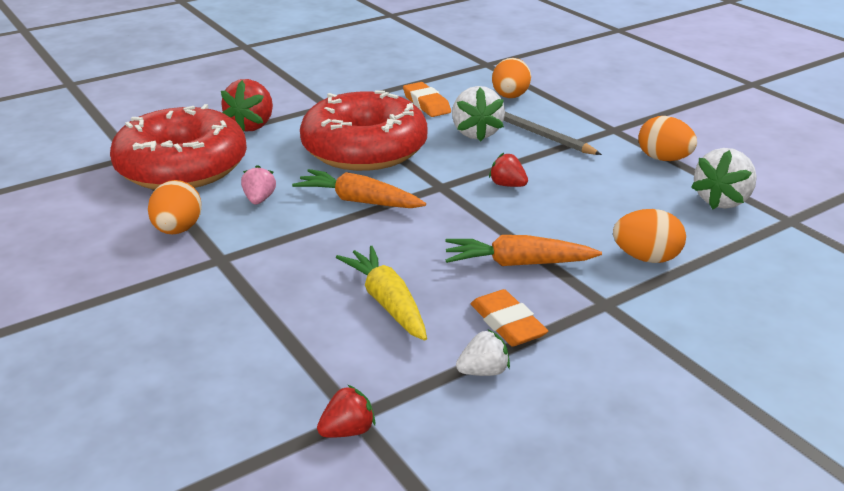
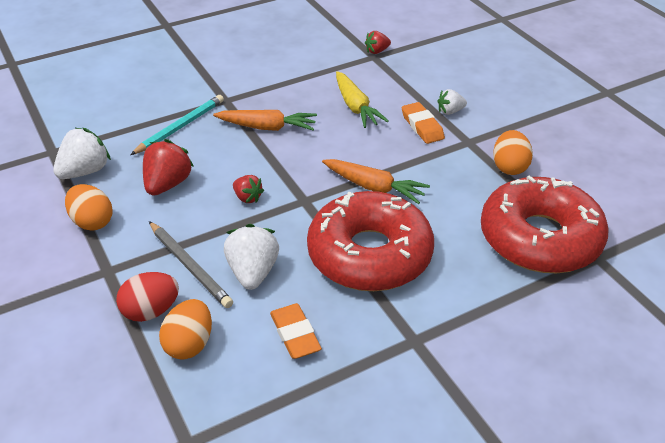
camera: 175 degrees left, 10 degrees up
(252, 125) = (494, 302): red strawberry -> red strawberry (167, 184)
(259, 199) = (456, 193): pink strawberry -> none
(483, 371) = (308, 70): white strawberry -> white strawberry (450, 111)
(507, 323) = (287, 92): orange eraser -> orange eraser (422, 126)
(554, 110) = (151, 311): none -> red egg
(646, 258) = (180, 127): orange egg -> turquoise pencil

